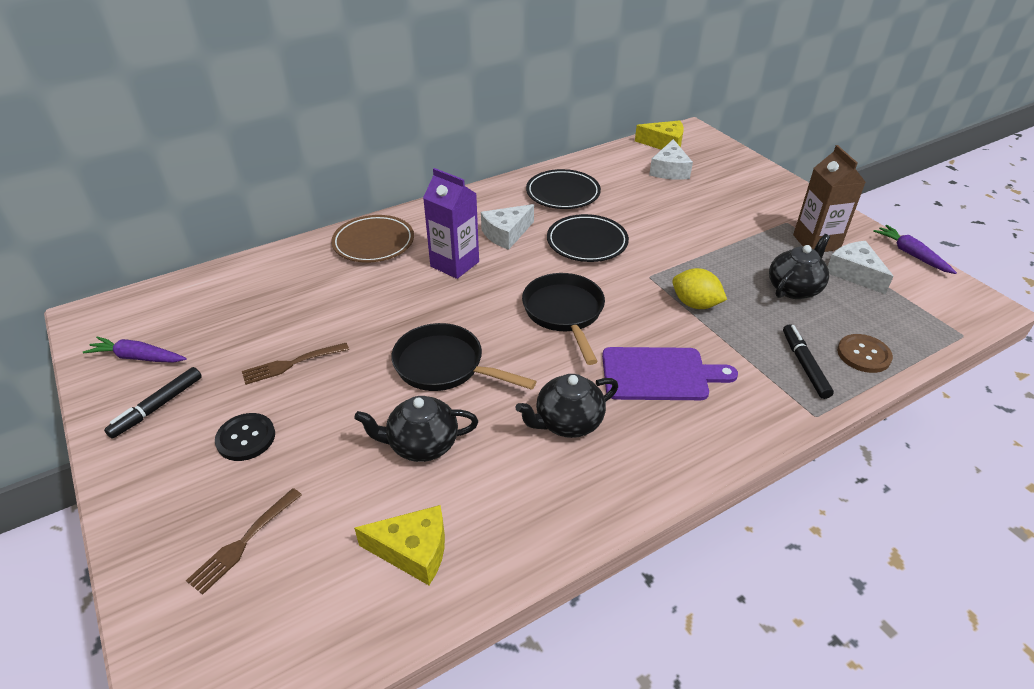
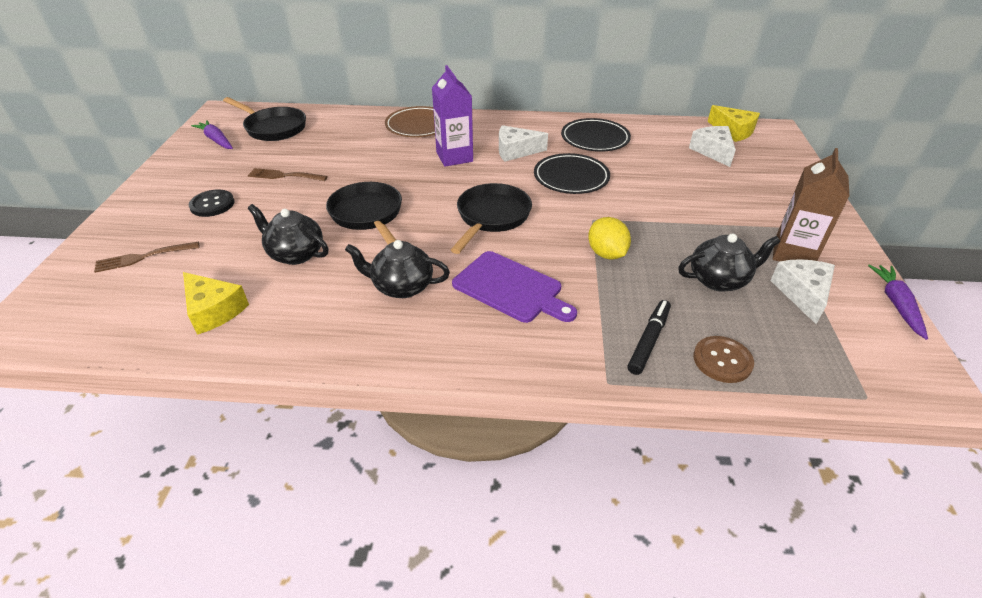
camera: 35 degrees right, 0 degrees up
(158, 406) = (194, 169): black marker -> none
(197, 311) = (273, 128): none -> black pan
(669, 170) = (713, 151): white cheese -> white cheese turned 120 degrees clockwise

